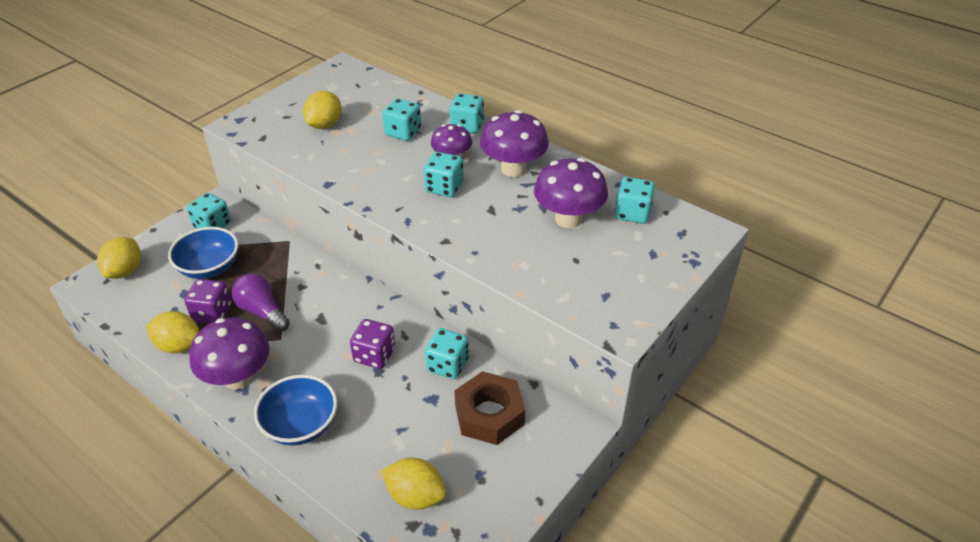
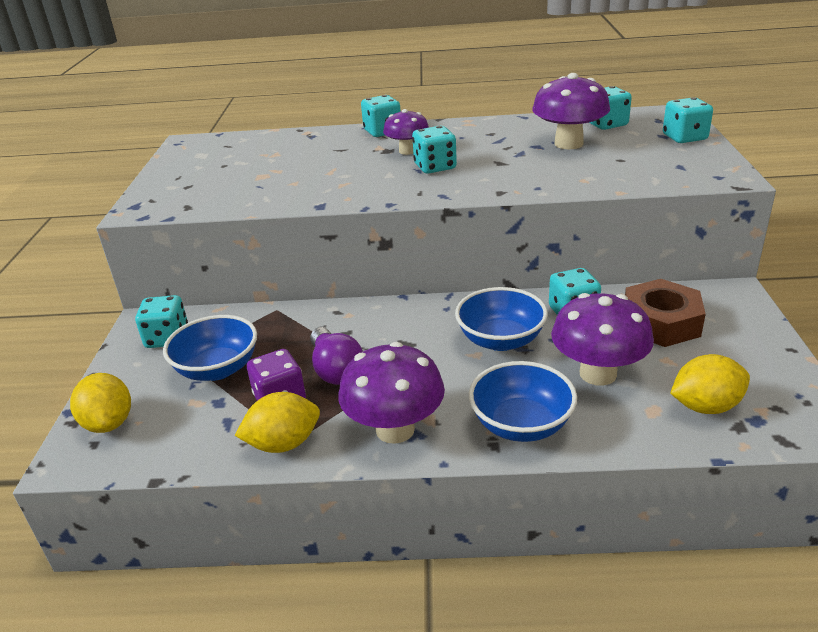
camera: 35 degrees left, 10 degrees down
(262, 312) = (336, 370): purple light bulb -> purple light bulb turned 120 degrees counterclockwise
(324, 125) = (242, 176): yellow lemon -> none
(374, 355) = (500, 340): purple dice -> blue bowl
(403, 132) = (331, 154): turquoise dice -> turquoise dice (684, 137)
(513, 169) = (471, 137): purple mushroom -> purple mushroom (598, 373)

